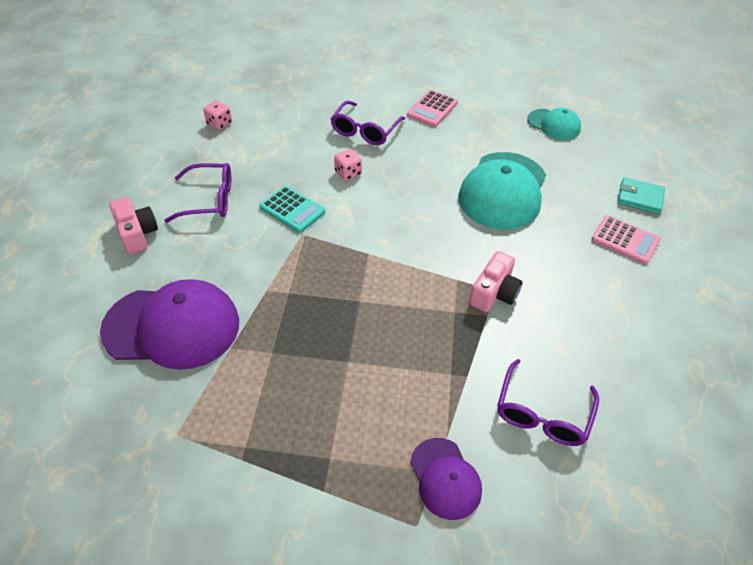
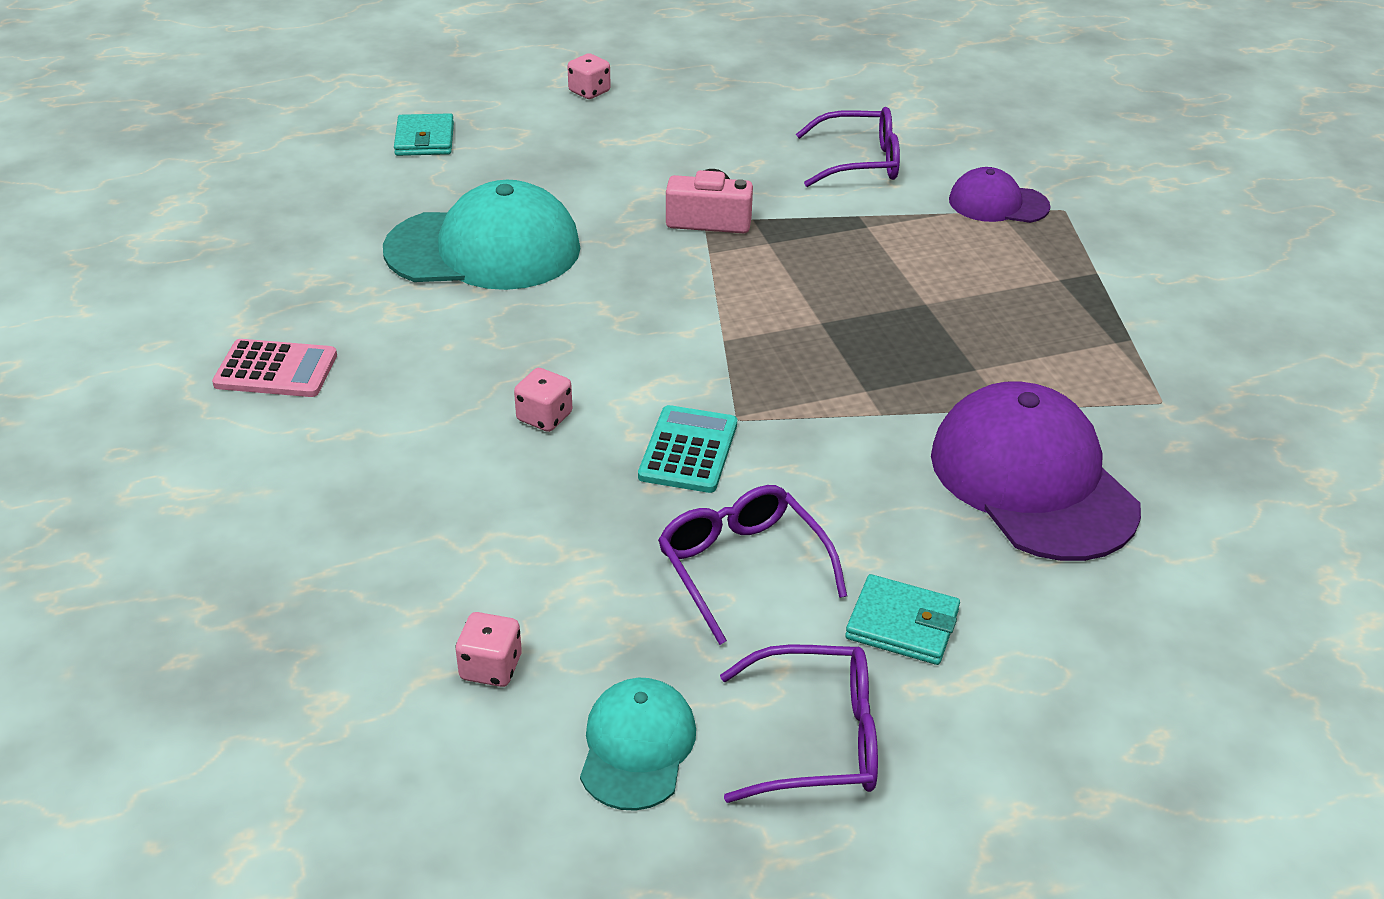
camera: 115 degrees left, 10 degrees down
(137, 234) = (902, 624): pink camera -> turquoise wallet
(365, 131) = (397, 435): purple glasses -> purple glasses (817, 739)
(445, 478) = (998, 203): purple cap -> purple cap turned 120 degrees counterclockwise
(554, 124) = (264, 230): turquoise cap -> turquoise cap (637, 747)
(625, 240) = (526, 142): pink calculator -> none
(695, 292) = (589, 92): none -> pink dice

